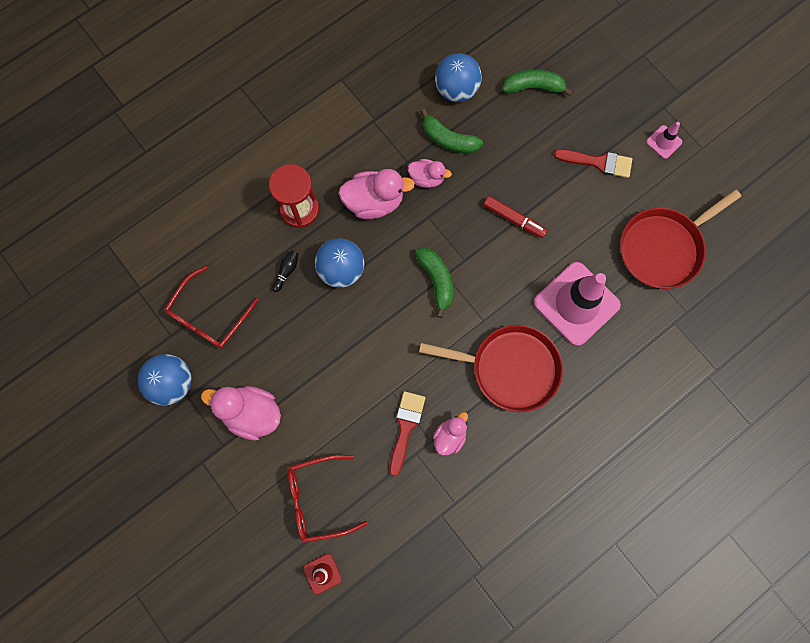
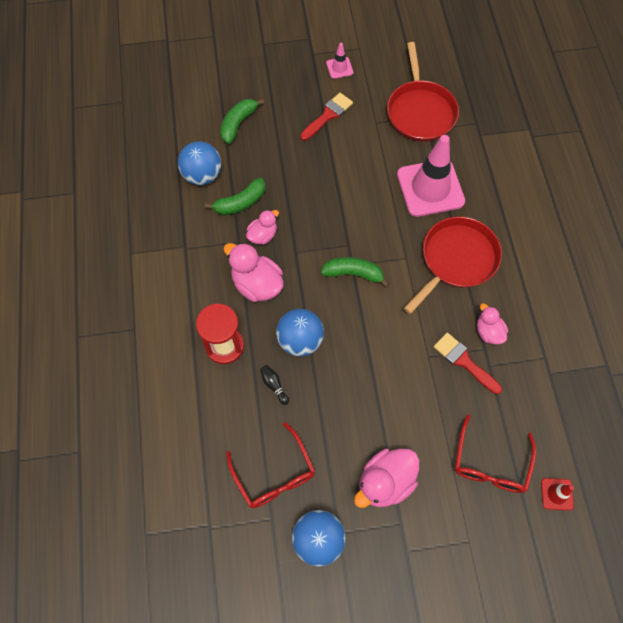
camera: 60 degrees left, 10 degrees down
(374, 202) = (257, 284): pink duck -> pink duck turned 75 degrees counterclockwise
(514, 219) = (337, 193): red marker -> none

